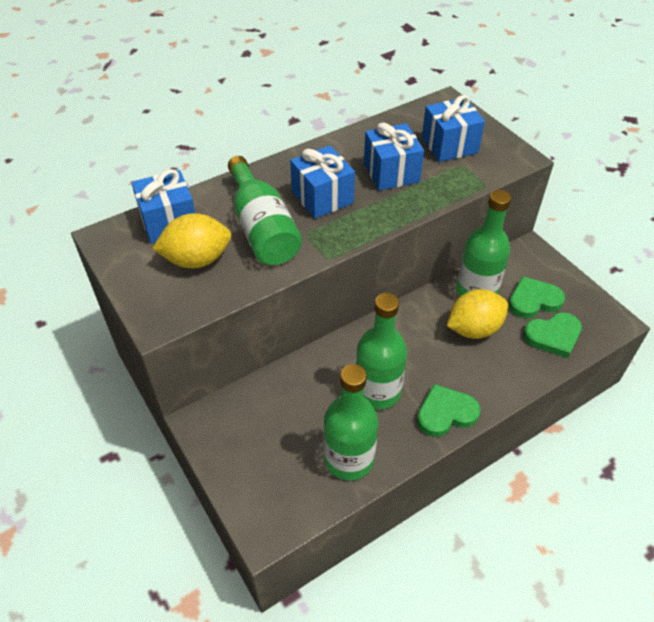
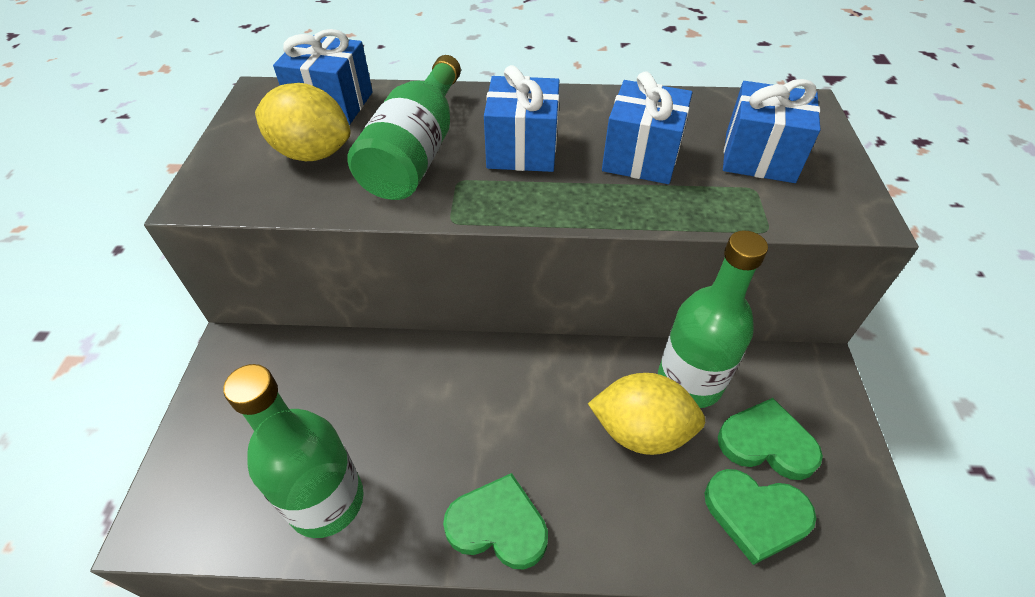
camera: 35 degrees right, 0 degrees up
(377, 391) = (441, 436): green bottle -> none

